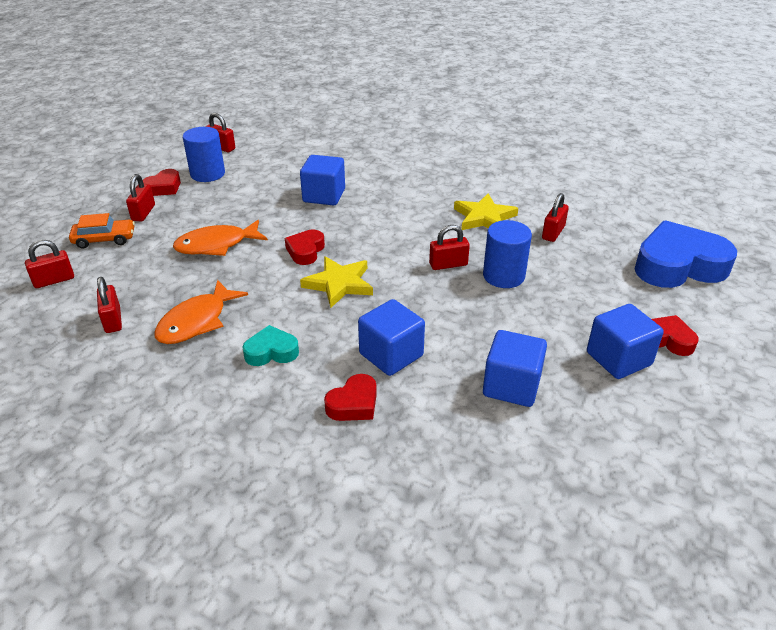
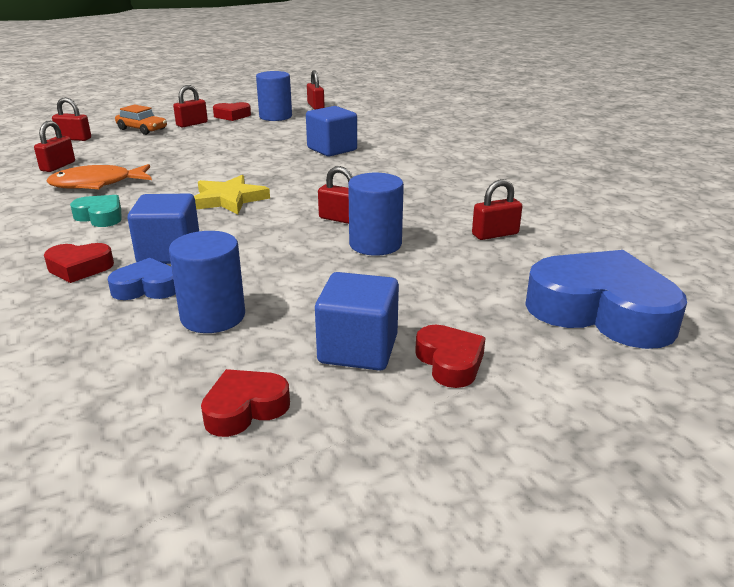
camera: 40 degrees right, 10 degrees down
(216, 245) = (197, 152): orange fish -> none
(305, 251) = (248, 174): red heart -> red heart (245, 409)
(432, 391) = (147, 288): none -> blue heart
(484, 217) = (444, 202): yellow star -> none
(511, 386) = (213, 317): blue cube -> blue cylinder

